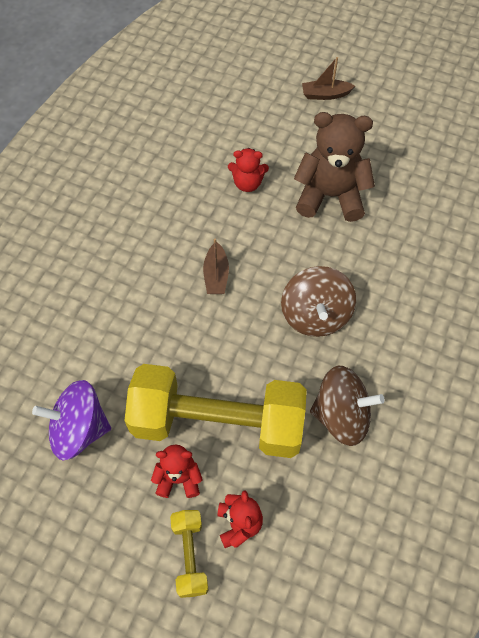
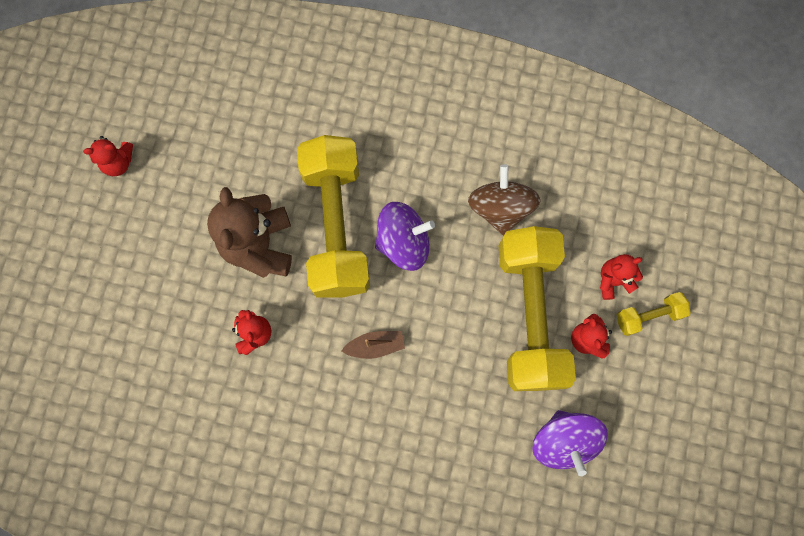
camera: 100 degrees left, 15 degrees up
(315, 315) = (403, 243): brown spinning top -> purple spinning top
(325, 94) = (114, 267): brown boat -> none
(341, 259) = (336, 226): none -> yellow dumbbell
(421, 104) = (118, 163): none -> red teddy bear

